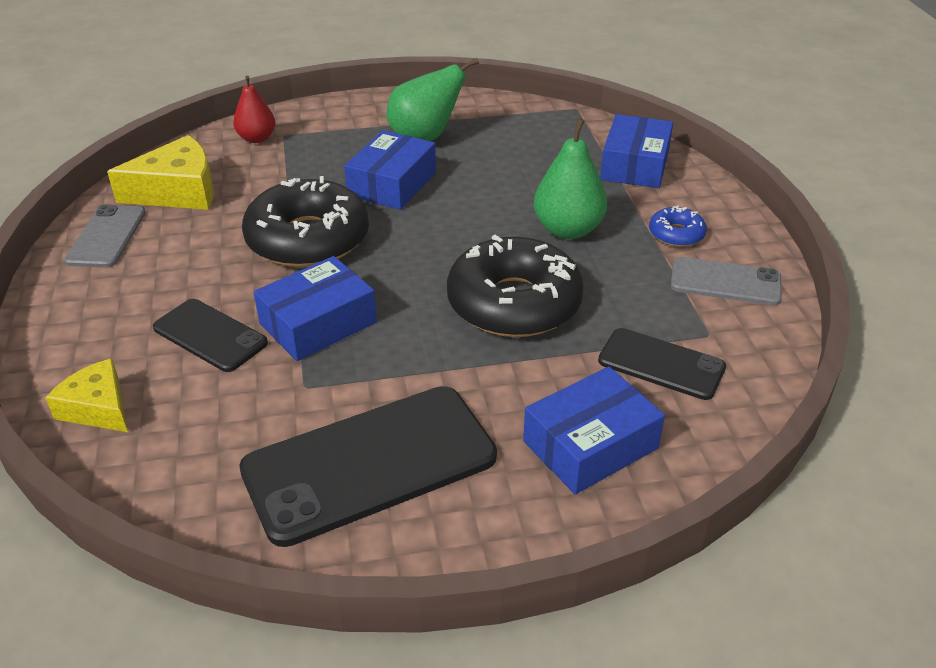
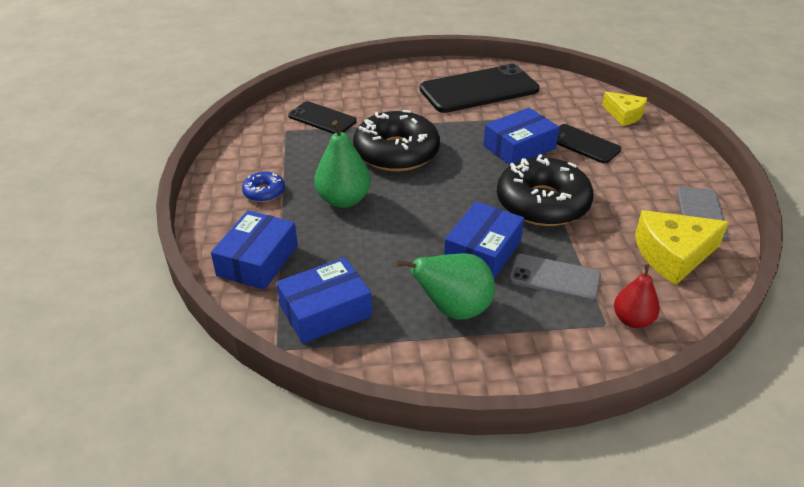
camera: 175 degrees left, 0 degrees up
(590, 445) = (374, 91): blue box -> blue box (325, 311)
(725, 282) = (254, 158): grey phone -> grey phone (554, 277)

